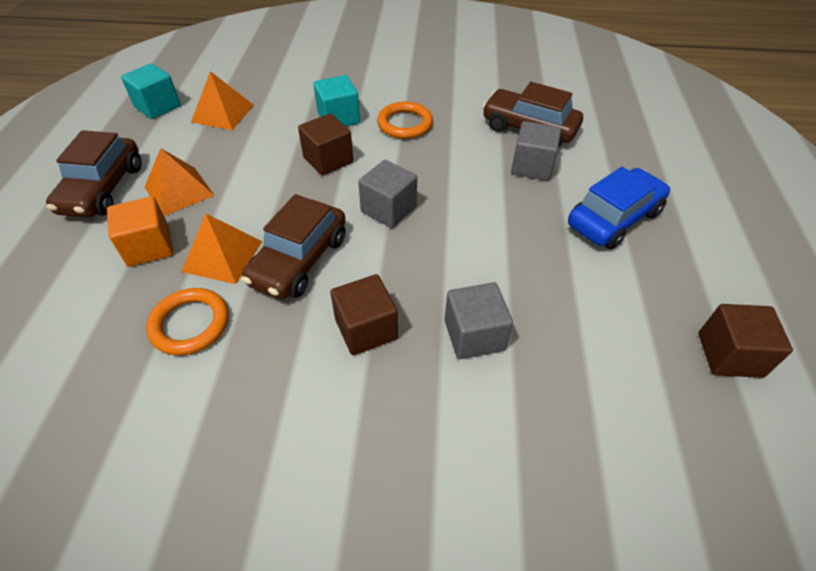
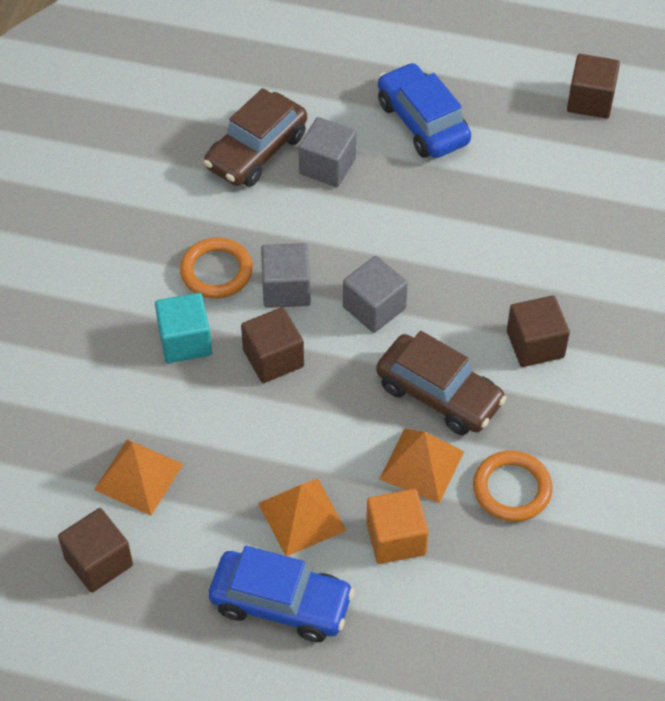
camera: 80 degrees left, 5 degrees up
(103, 189) = (281, 603): brown car -> blue car
(157, 106) = (98, 562): turquoise cube -> brown cube
(474, 335) = (551, 265): grey cube -> grey cube (286, 289)

